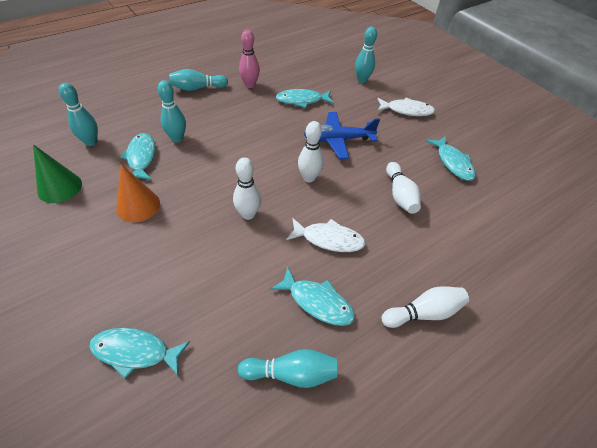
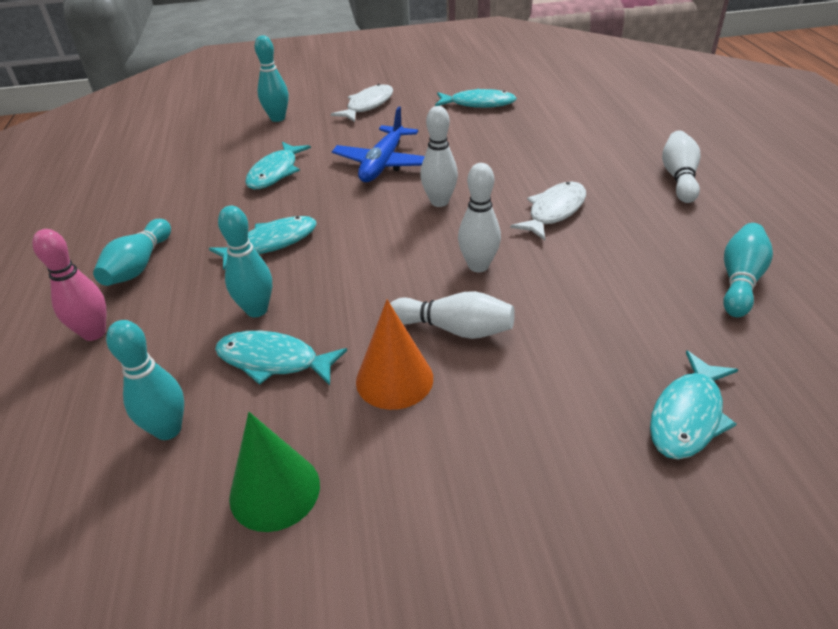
camera: 60 degrees left, 10 degrees down
(250, 85) = (189, 210): pink bowling pin -> pink bowling pin (94, 333)
(317, 302) = (646, 241): turquoise fish -> turquoise fish (271, 243)
(400, 195) = (509, 147): white bowling pin -> white bowling pin (455, 329)

